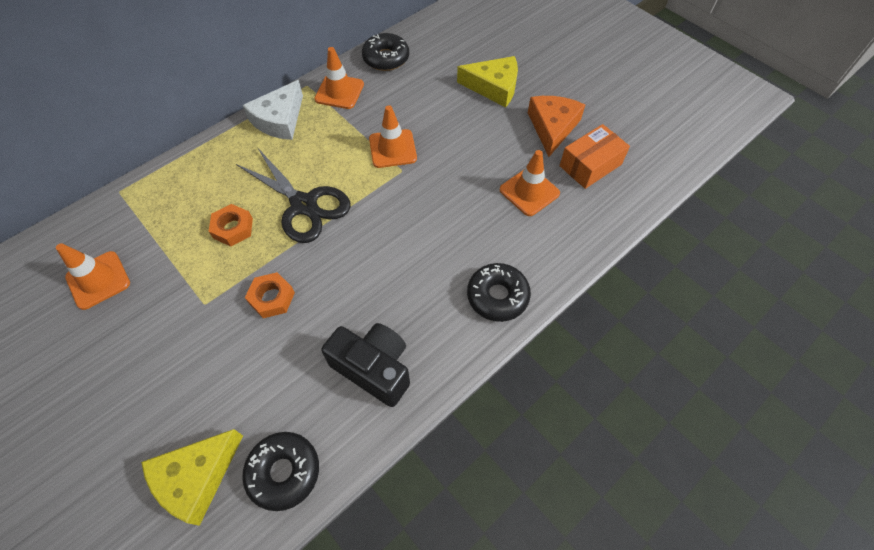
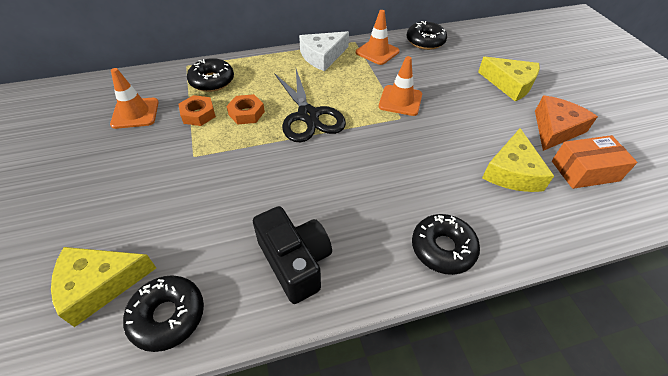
camera: 25 degrees right, 10 degrees down
(166, 201) = (212, 81): none -> black donut
(272, 298) = (244, 171): orange nut -> orange nut (198, 114)
(529, 191) = (512, 172): orange traffic cone -> yellow cheese

